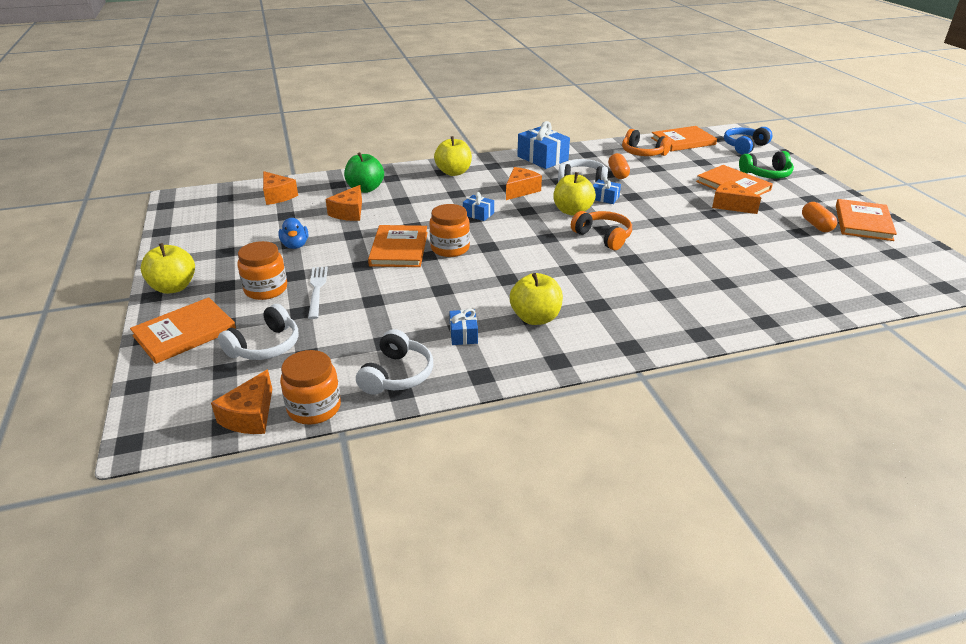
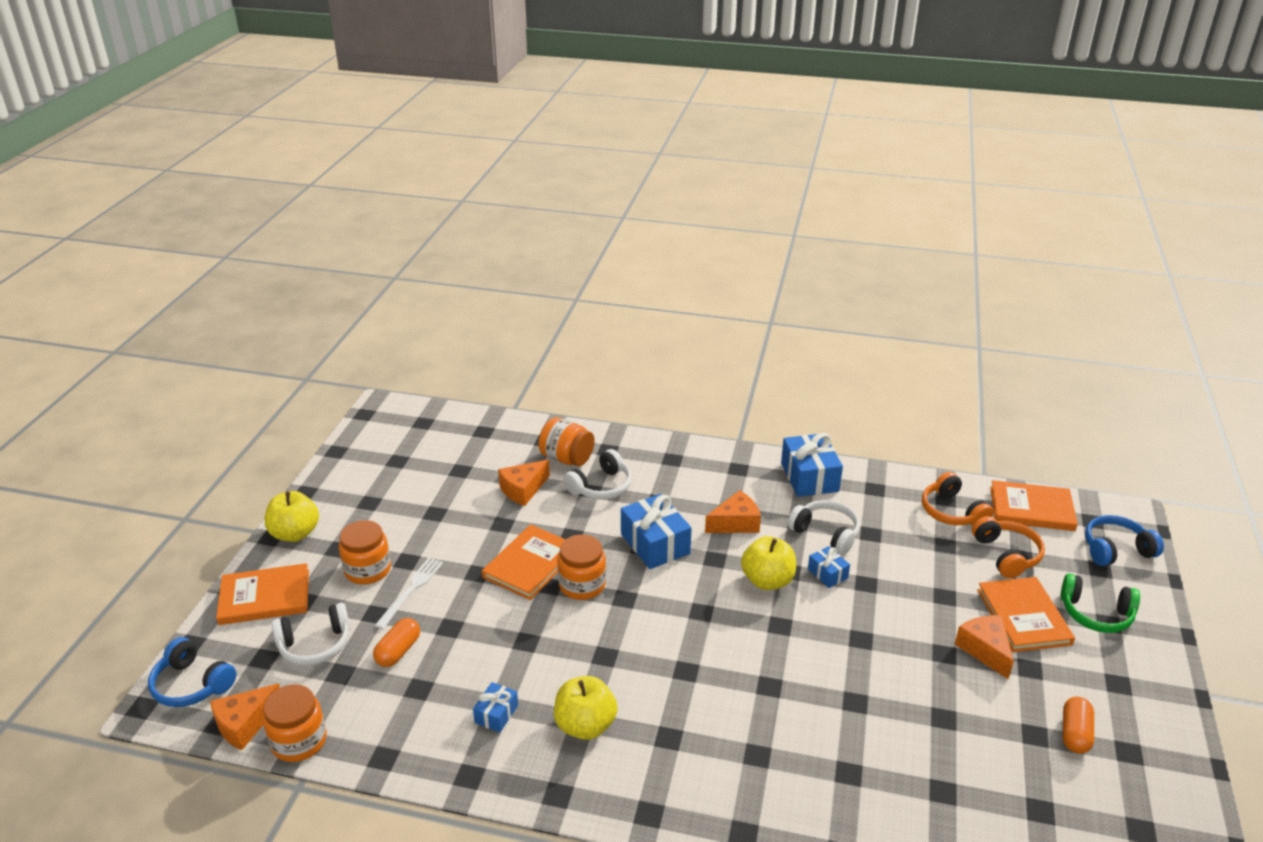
camera: 30 degrees right, 0 degrees up
(168, 410) = (192, 684): none -> blue headphones
(277, 196) = (473, 438): orange cheese -> none
(295, 245) = (437, 519): blue duck -> none
(365, 189) = (567, 458): green apple -> orange jar
(397, 375) = (396, 736): white headphones -> white headphones (601, 486)
(453, 172) = (683, 465): yellow apple -> none
(478, 214) = (655, 544): blue gift -> blue gift, size x1.90
(603, 237) = (767, 637): orange headphones -> orange headphones (1006, 555)
(618, 174) = (882, 538): orange capsule -> orange capsule (398, 651)
(863, 222) = (1153, 758): orange book -> none

